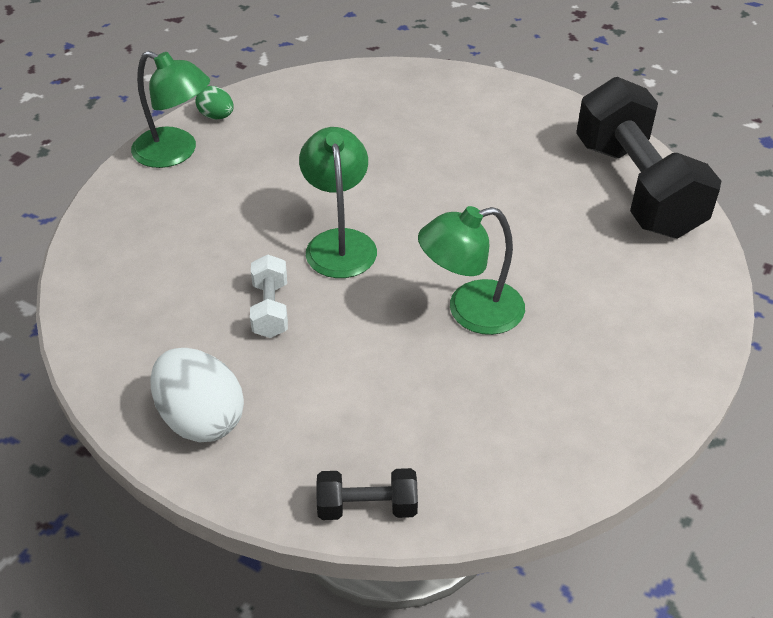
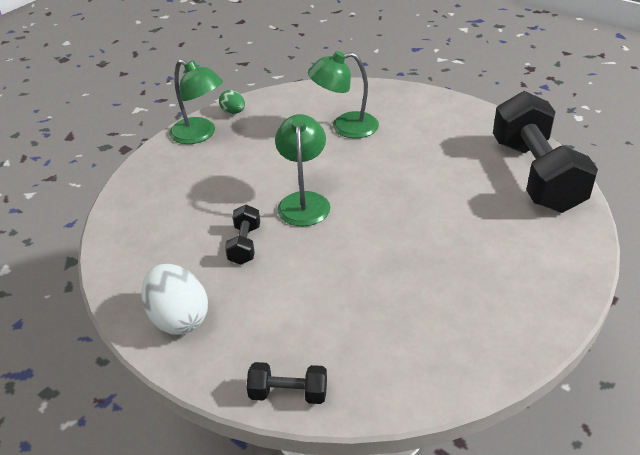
camera: 10 degrees right, 5 degrees down
(270, 309) = (244, 244): white dumbbell -> black dumbbell
(470, 311) = (393, 256): green lamp -> green lamp (345, 127)

